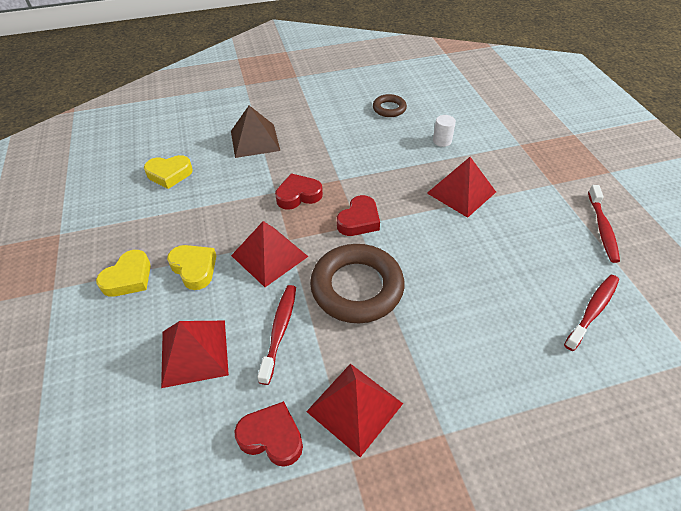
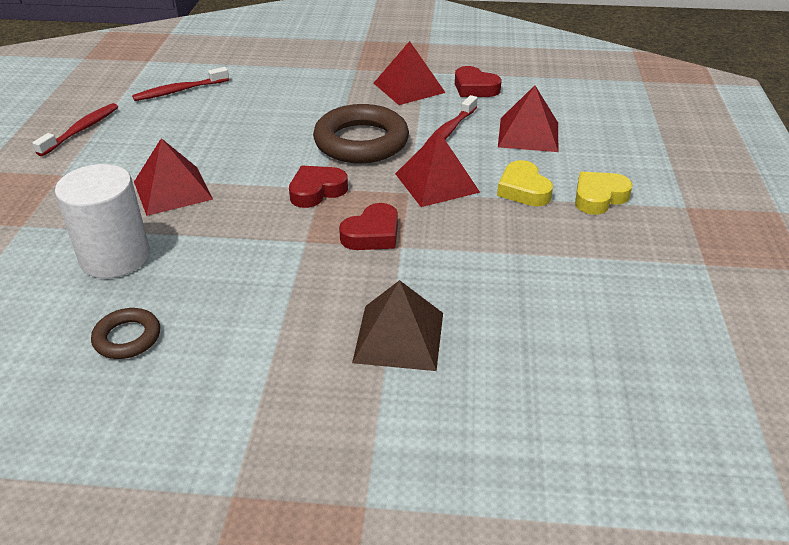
camera: 160 degrees left, 10 degrees down
(169, 174) = (554, 311): yellow heart -> none
(298, 195) = (372, 234): red heart -> red heart turned 45 degrees counterclockwise
(442, 141) = (115, 257): white cylinder -> white cylinder, size x2.22

